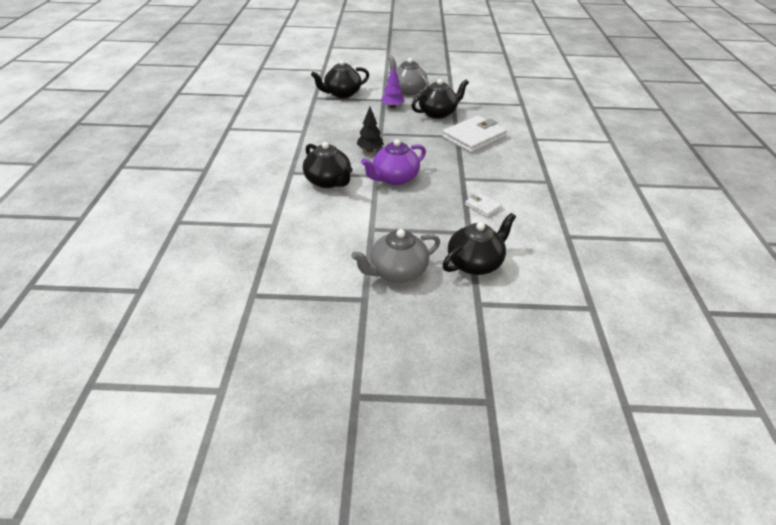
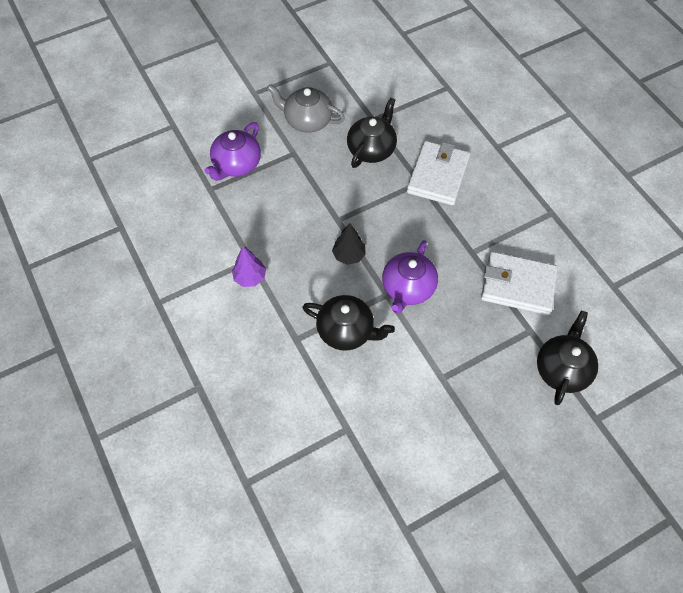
camera: 30 degrees left, 20 degrees up
(342, 94) = (236, 165): black teapot -> purple teapot
(392, 107) = (314, 162): purple tree -> purple tree (250, 277)
(397, 272) = (506, 421): grey teapot -> none
(482, 206) = (518, 285): white wallet -> white wallet, size x2.13

